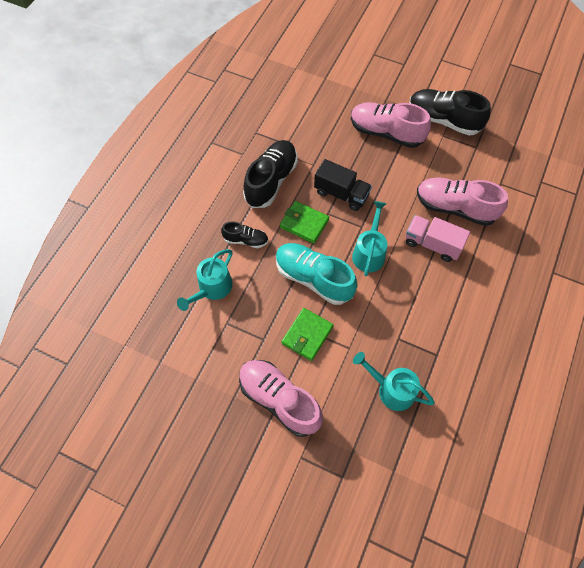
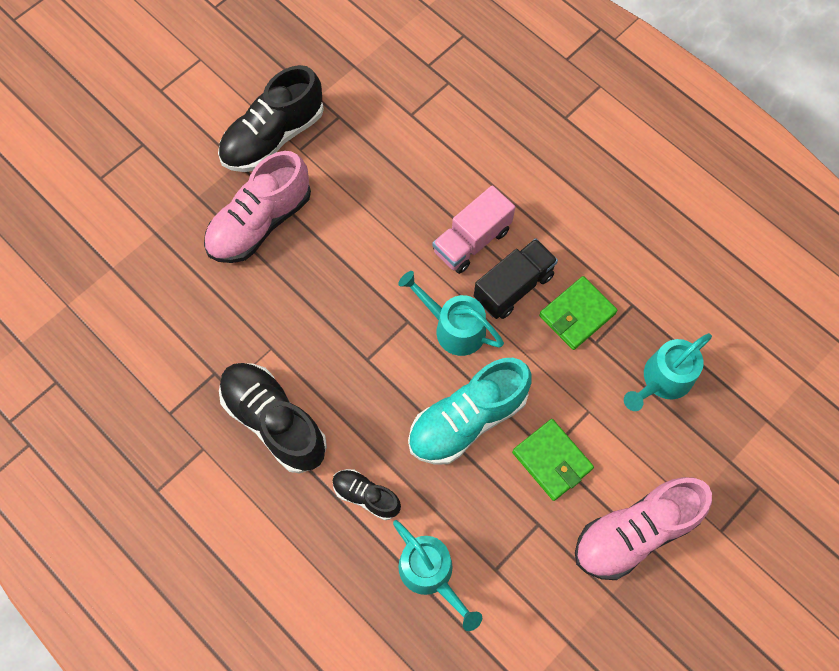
camera: 70 degrees left, 5 degrees up
(246, 240) = (366, 496): black shoe -> black shoe turned 90 degrees counterclockwise
(304, 223) = (371, 399): green wallet -> green wallet (577, 314)
(341, 194) = (341, 328): black truck -> black truck (513, 287)
(455, 208) = (426, 187): pink shoe -> none

